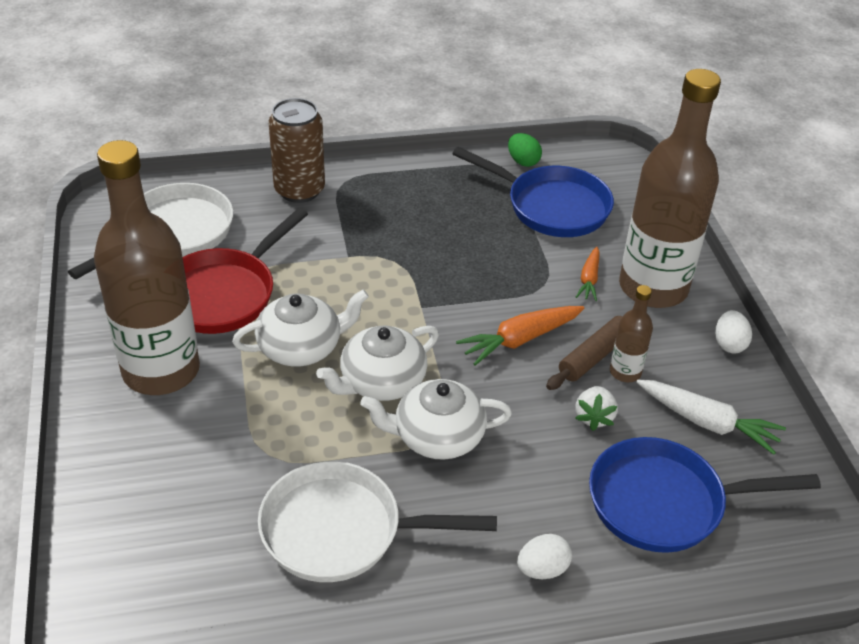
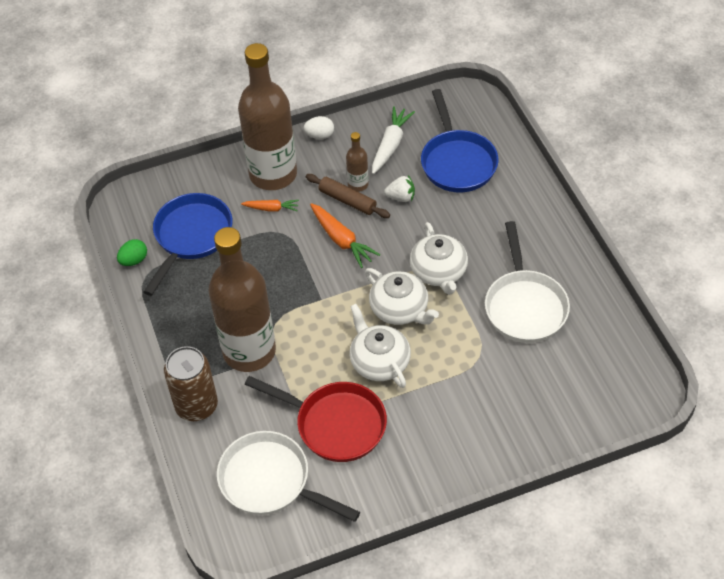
camera: 95 degrees left, 10 degrees up
(161, 371) = (424, 440): brown bottle -> brown bottle (249, 351)
(542, 569) = (520, 211): white egg -> none

